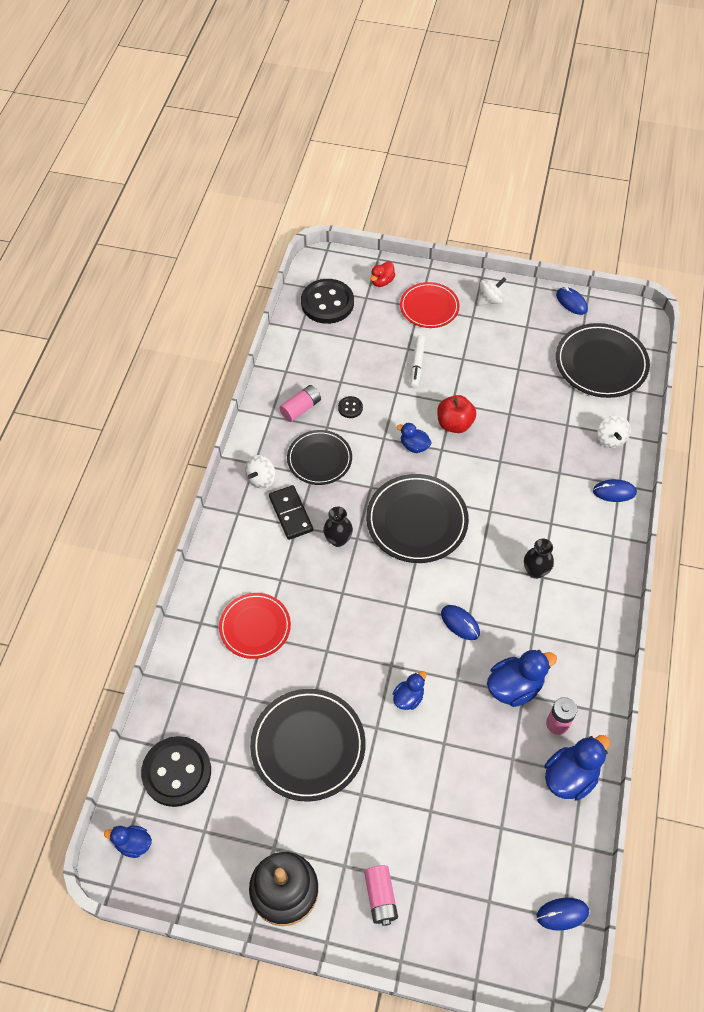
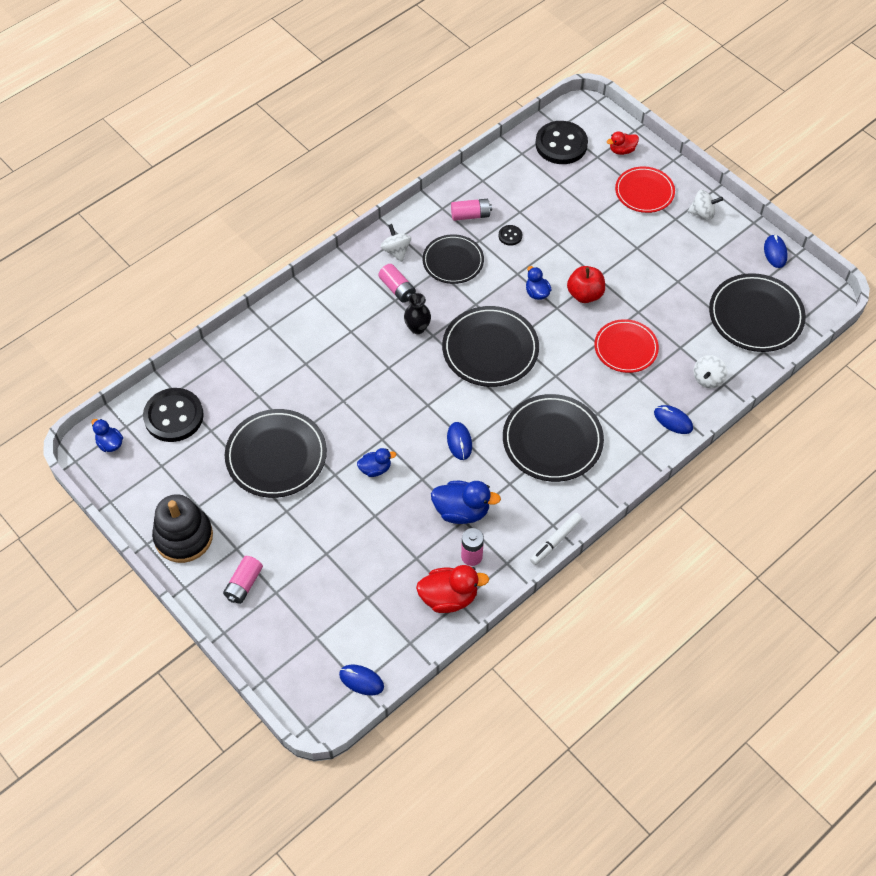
camera: 35 degrees right, 0 degrees up
(255, 627) = (305, 353): red plate -> red plate (626, 348)
(261, 479) = (396, 251): white spinning top -> white spinning top turned 90 degrees clockwise
(290, 514) = (397, 289): black domino -> pink battery
(417, 364) = (594, 232): white marker -> white marker (555, 541)
(535, 571) = (552, 440): black vase -> black plate
(570, 776) = (449, 597): blue duck -> red duck

